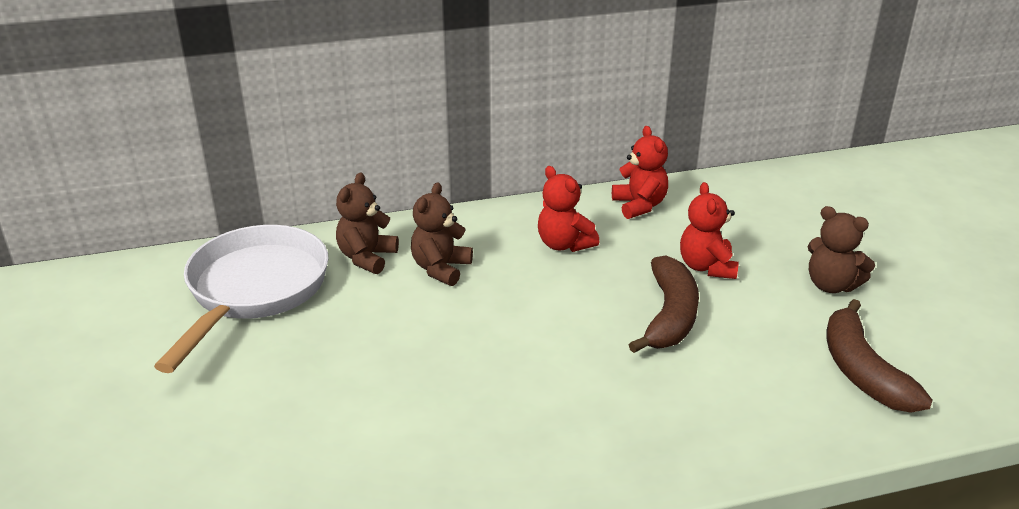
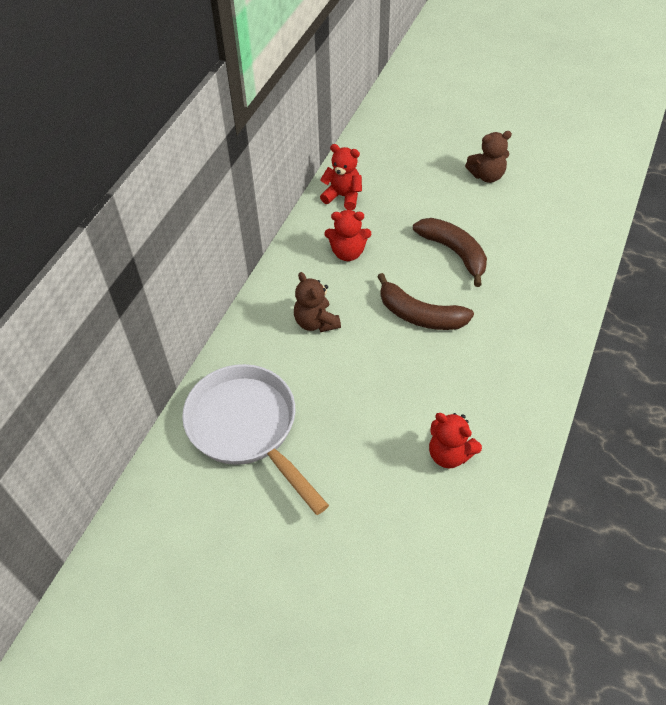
camera: 50 degrees left, 20 degrees up
(367, 258) = (267, 351): brown teddy bear -> none
(706, 267) = (427, 209): red teddy bear -> red teddy bear (449, 454)
(862, 371) = (557, 214): brown banana -> brown banana (420, 315)

